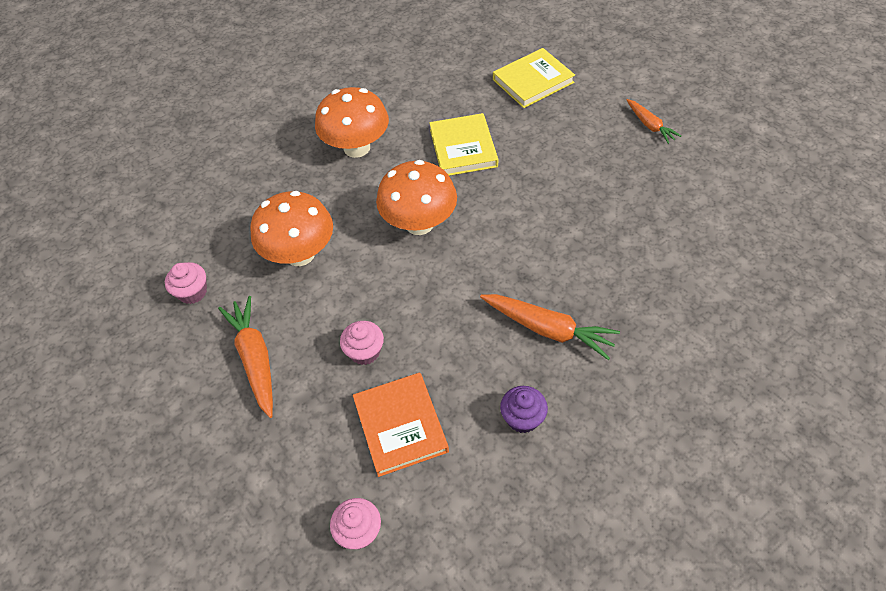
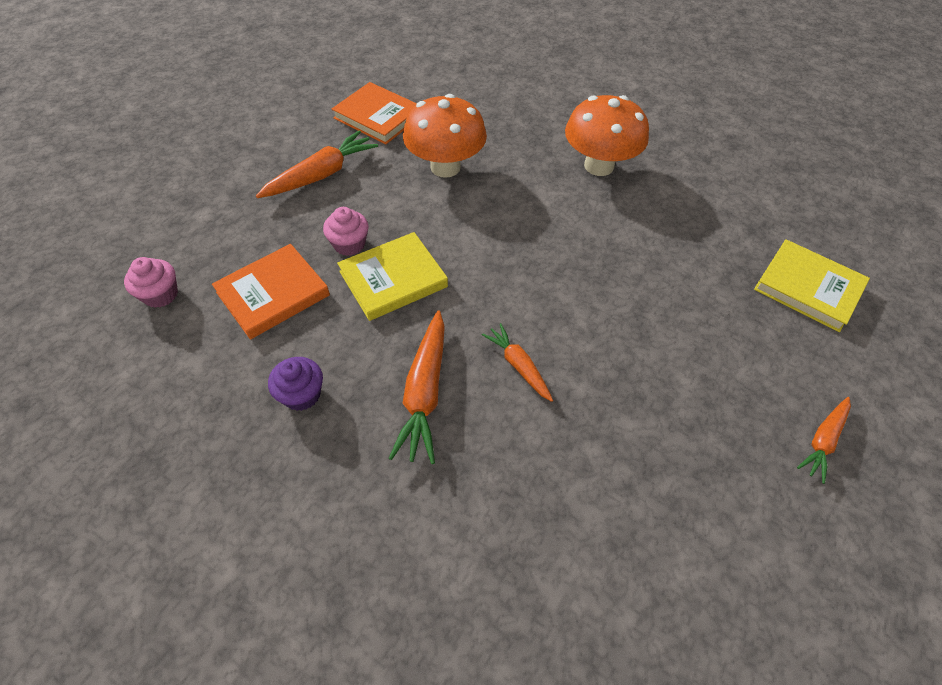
camera: 65 degrees right, 0 degrees up
(192, 292) = (378, 117): pink cupcake -> orange book
(419, 223) = (523, 241): orange mushroom -> none
(463, 148) = (651, 249): yellow book -> yellow book (393, 279)
(543, 262) = (518, 365): none -> orange carrot

